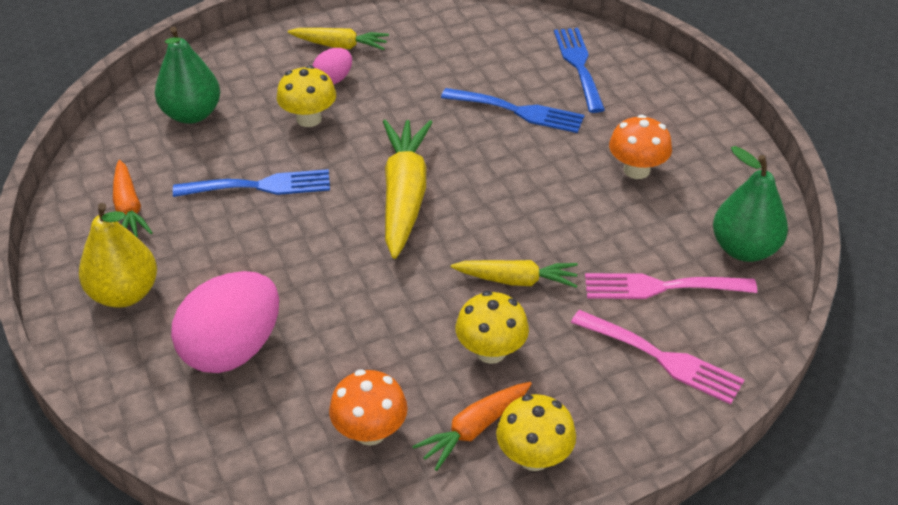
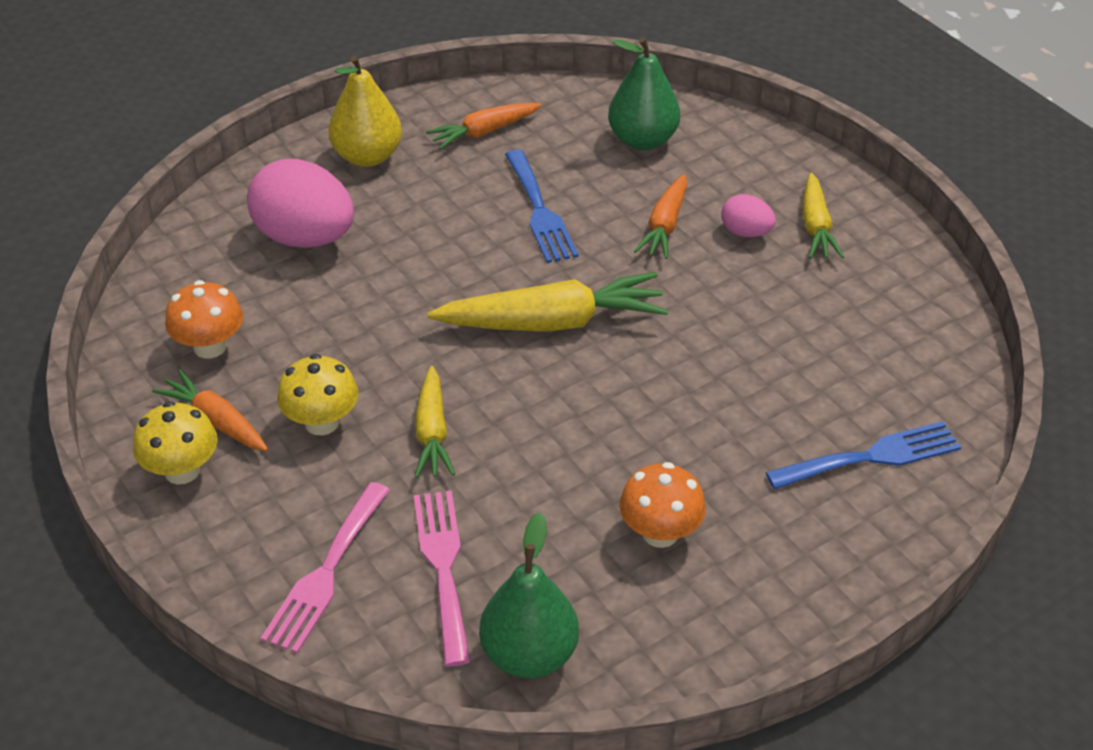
camera: 80 degrees right, 0 degrees up
(309, 119) = (665, 226): yellow mushroom -> orange carrot
(519, 111) = (744, 404): blue fork -> none

